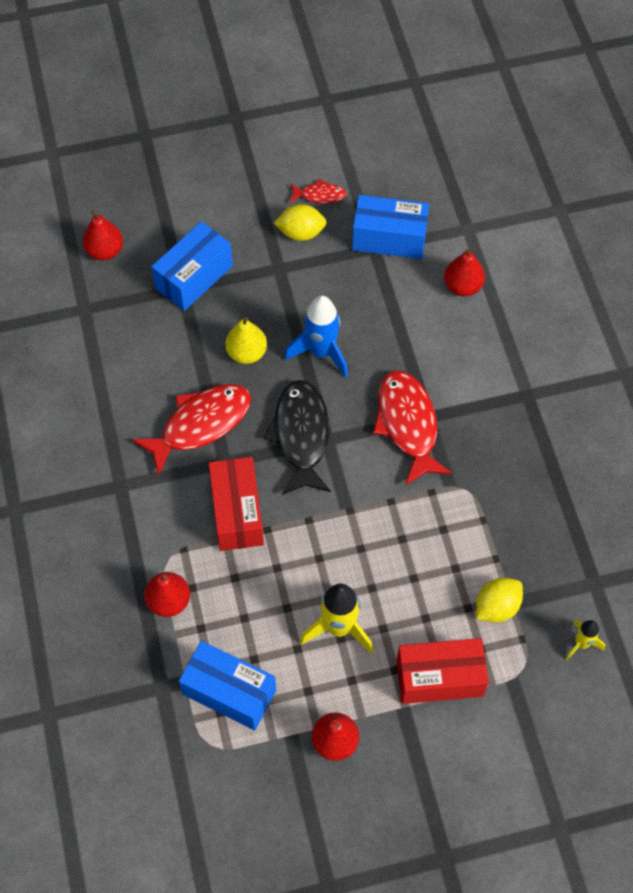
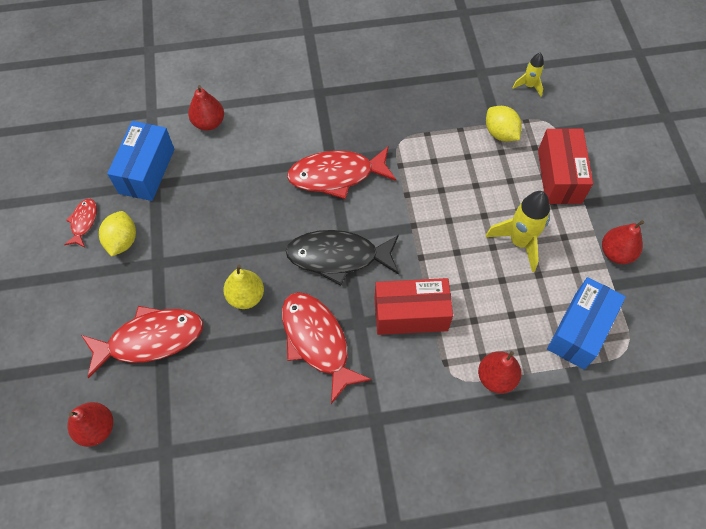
camera: 85 degrees left, 0 degrees up
(194, 277) = (150, 339): blue box -> red fish
(321, 352) = (255, 234): blue rocket -> none

